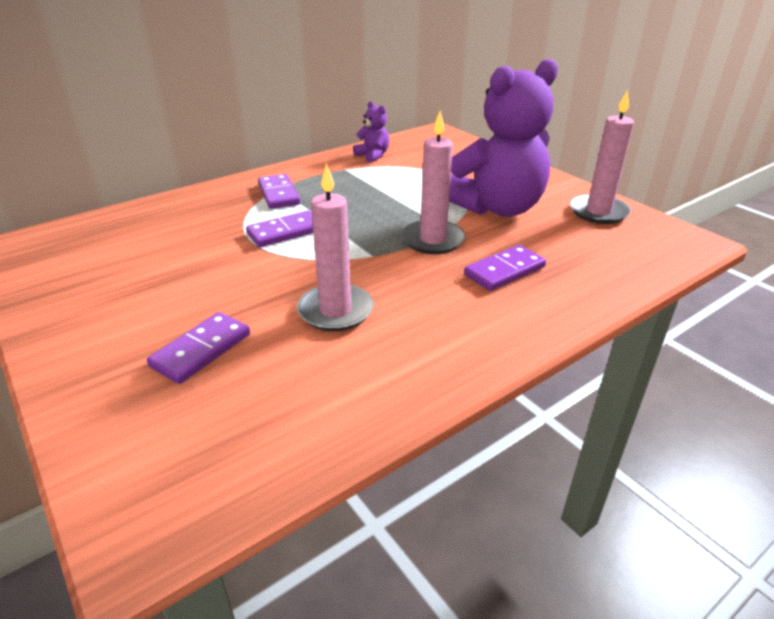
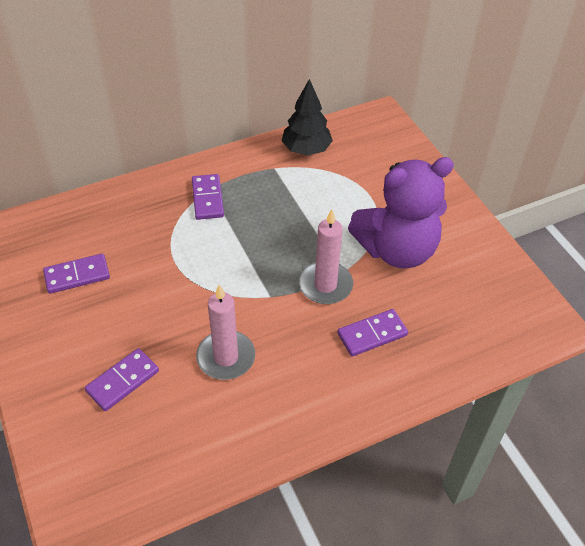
camera: 10 degrees right, 15 degrees up
(285, 232) = (204, 254): purple domino -> purple domino (77, 275)
(373, 156) = (306, 149): purple teddy bear -> black tree
(598, 212) = (486, 270): pink candle -> none

